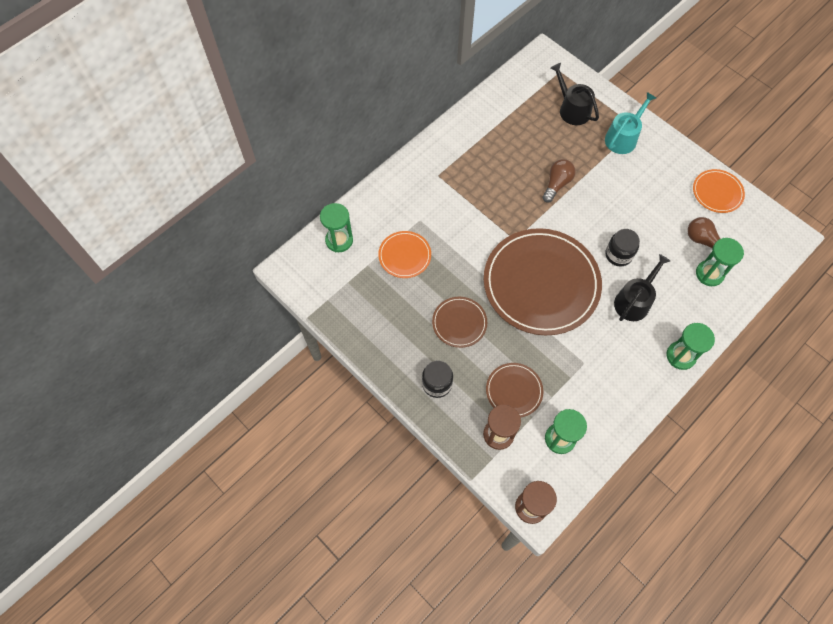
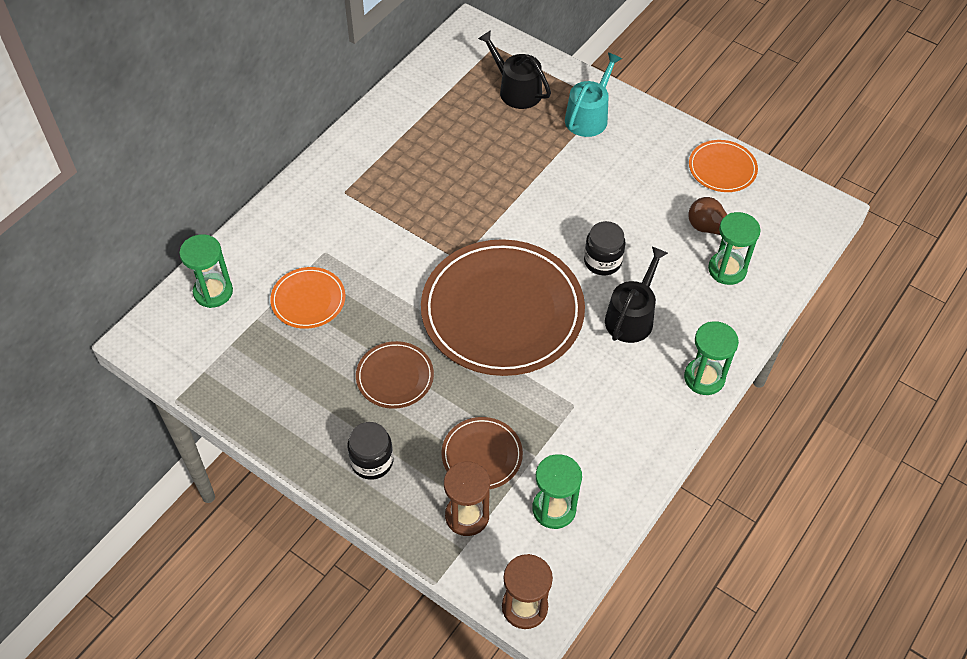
camera: 10 degrees left, 10 degrees down
(557, 184) = (508, 184): brown light bulb -> none

